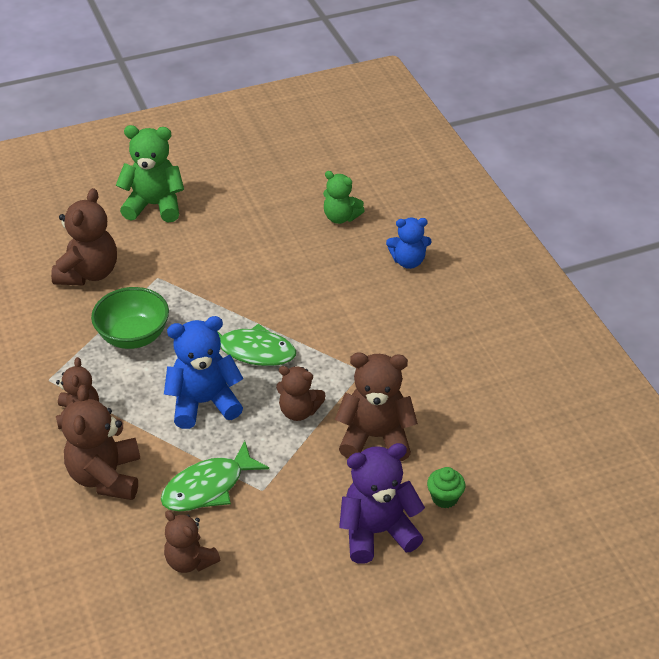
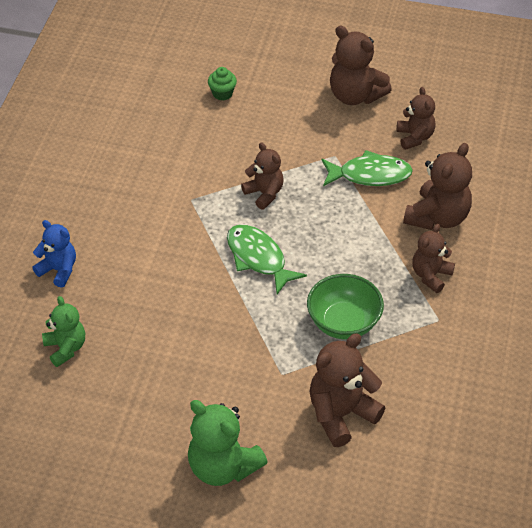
camera: 145 degrees left, 5 degrees up
(204, 403) = (328, 235): blue teddy bear -> none
(375, 437) = (228, 149): brown teddy bear -> brown teddy bear (355, 95)
(377, 532) = (283, 96): purple teddy bear -> none

